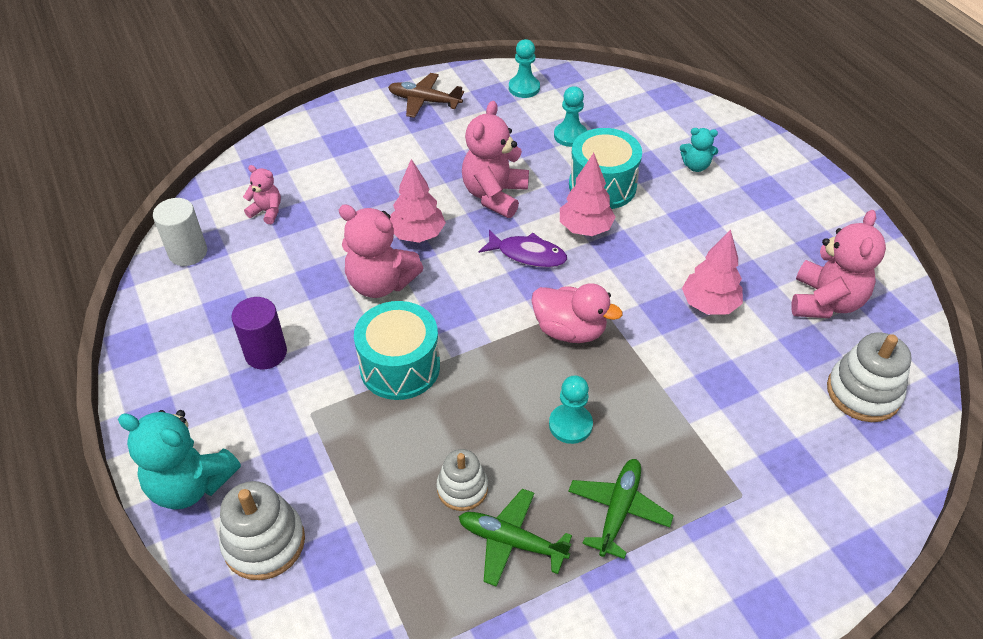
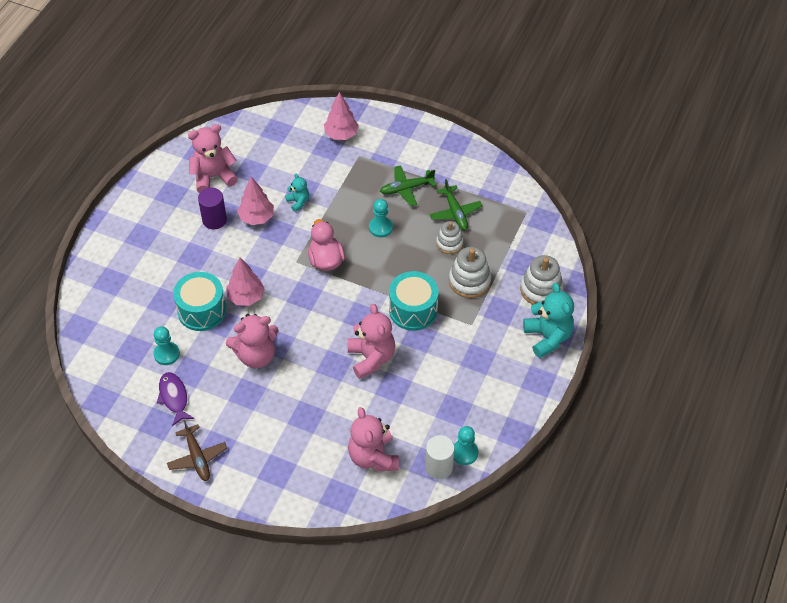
camera: 130 degrees left, 5 degrees up
(266, 353) = (460, 370): purple cylinder -> purple cylinder (214, 220)
(267, 211) = (373, 457): pink teddy bear -> pink teddy bear, size x1.89
(417, 235) = (321, 368): pink tree -> pink tree (341, 134)
(524, 88) = (134, 411): turquoise pawn -> turquoise pawn (464, 453)
(527, 254) = (290, 309): purple fish -> purple fish (174, 397)
(695, 166) = (144, 278): turquoise teddy bear -> turquoise teddy bear (298, 202)
(863, 392) = (263, 141): white stacking toy -> white stacking toy (469, 281)

